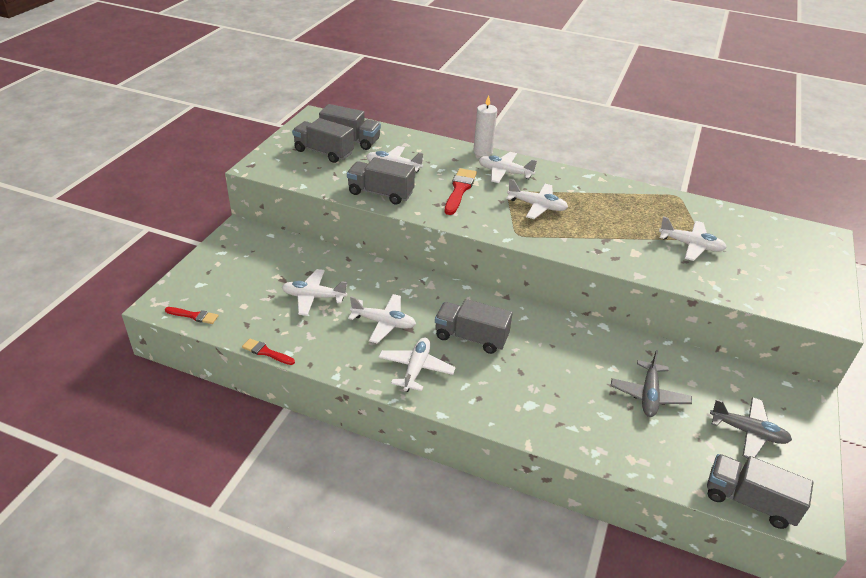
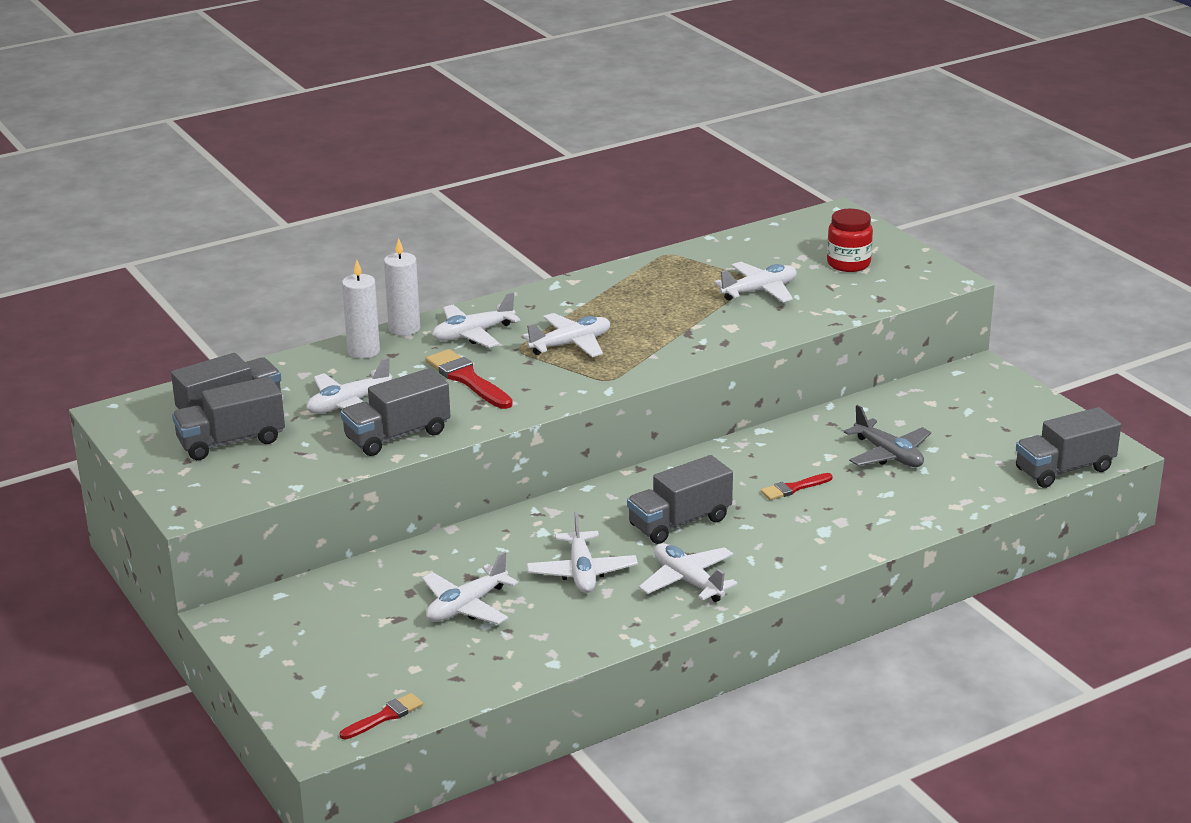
camera: 50 degrees left, 10 degrees down
(266, 352) = (531, 679): red brush -> red brush (793, 488)
(384, 323) = (582, 572): white plane -> white plane turned 120 degrees clockwise
(446, 150) = (363, 351): none -> white candle
(748, 432) = (991, 426): grey plane -> none
(778, 266) = (848, 264): none -> red jar

